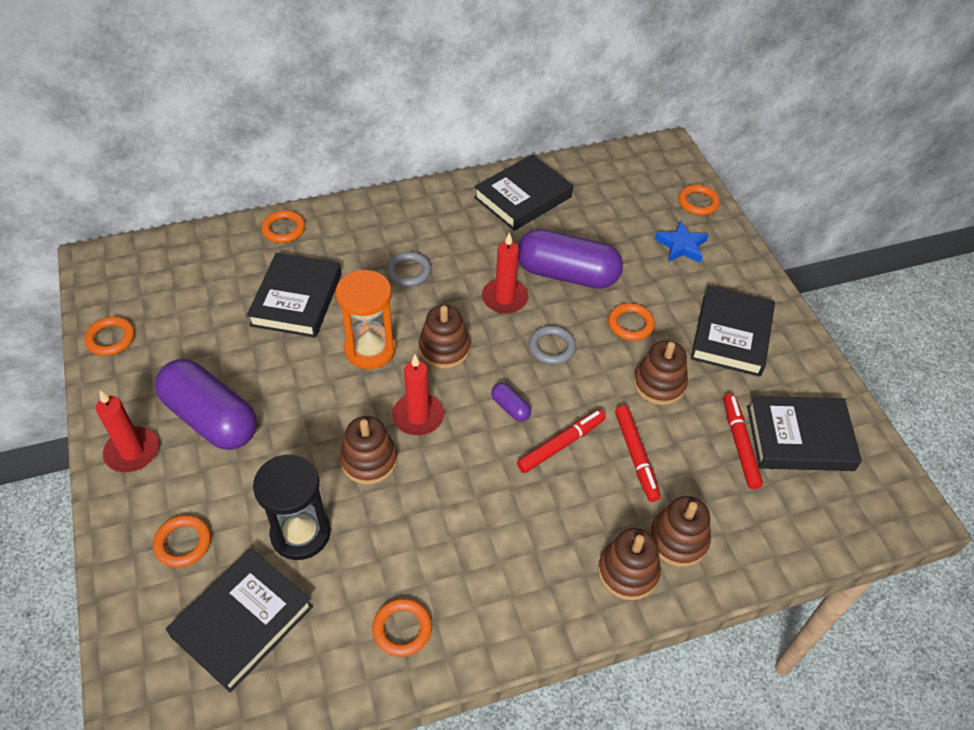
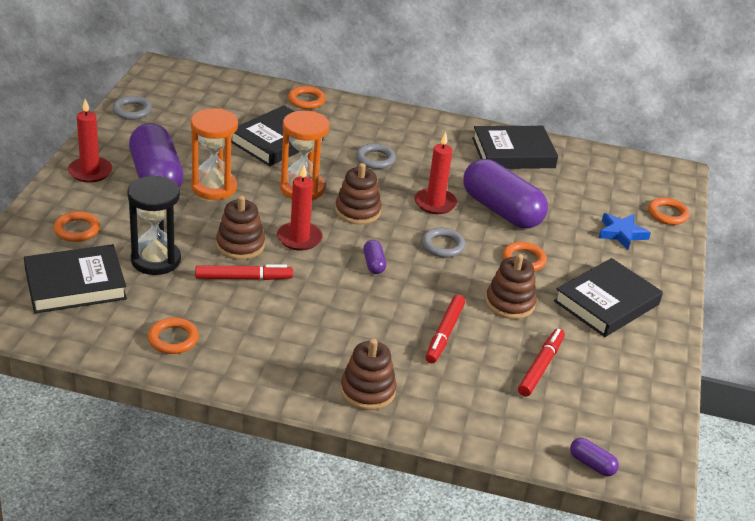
camera: 30 degrees right, 15 degrees down
(111, 338) = (132, 111): orange ring -> grey ring
(282, 397) = (214, 187): none -> orange hourglass
(561, 444) = (391, 301): red marker -> red marker (243, 278)
(678, 540) = (427, 394): brown stacking toy -> none
(799, 438) = (599, 387): black book -> none
(861, 531) = (592, 464): none -> purple capsule

